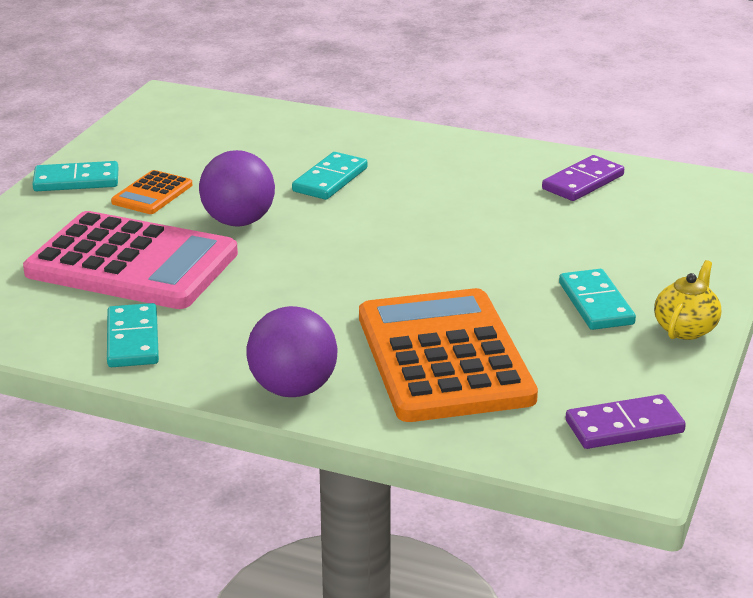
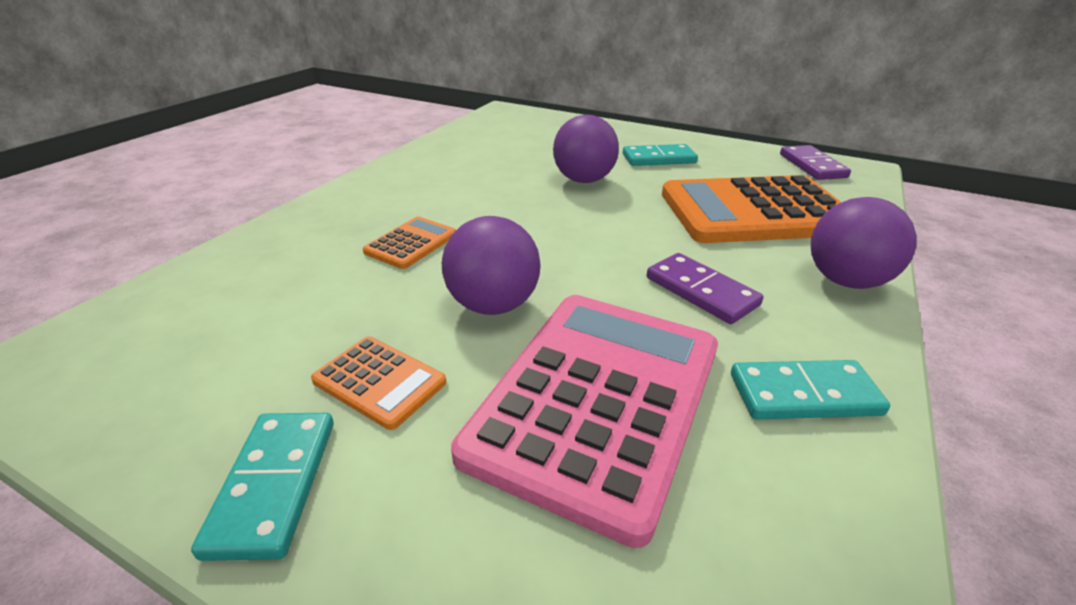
camera: 85 degrees left, 5 degrees up
(330, 180) = (411, 243): turquoise domino -> orange calculator
(501, 253) = (583, 180): none -> purple ball
(582, 182) = (472, 146): purple domino -> purple domino (701, 291)
(685, 329) = (685, 140): yellow teapot -> none

